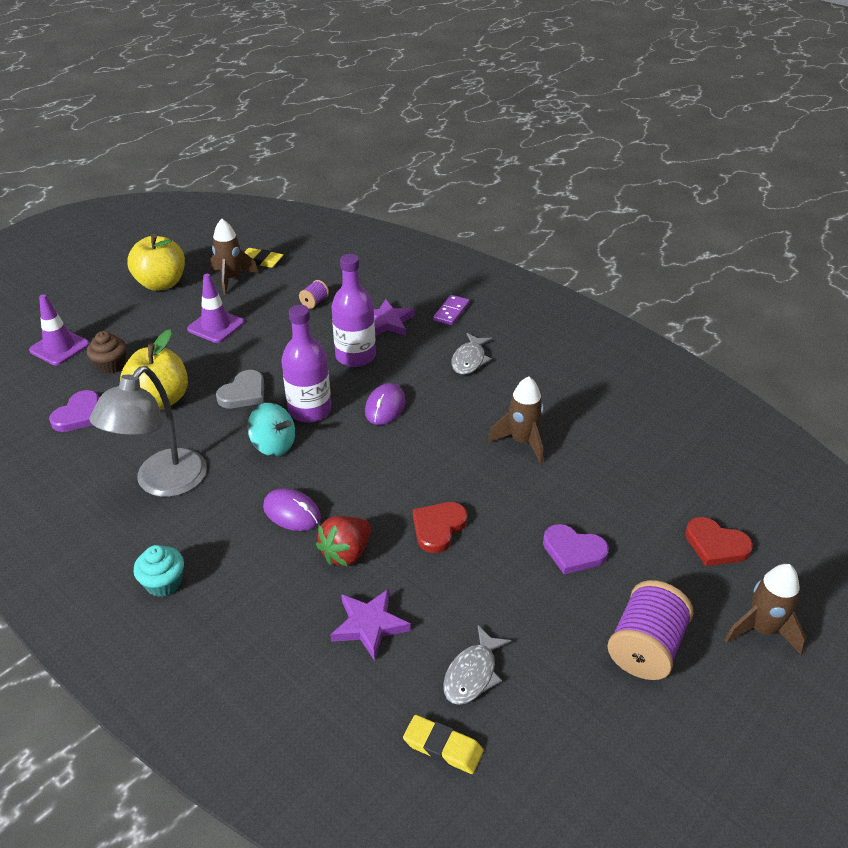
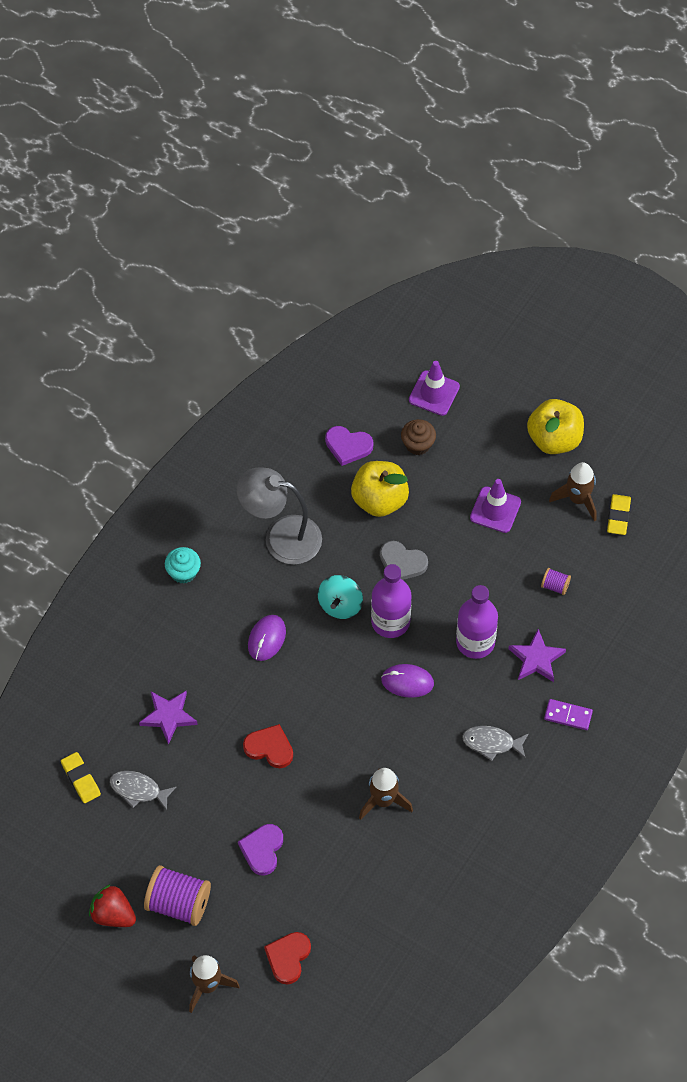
camera: 80 degrees right, 20 degrees up
(346, 553) = (232, 687): red strawberry -> red strawberry (113, 915)
(443, 747) = (80, 779): yellow eraser -> yellow eraser turned 45 degrees counterclockwise

